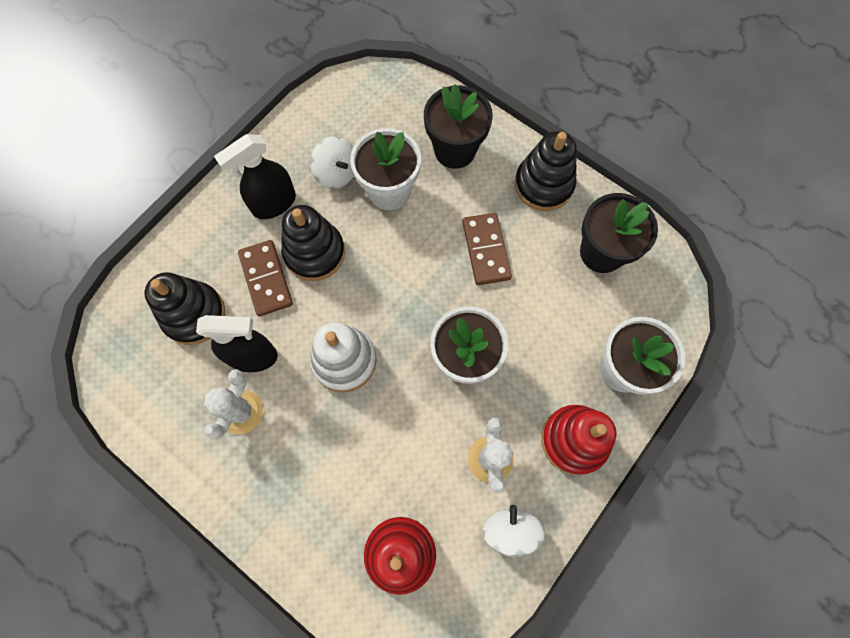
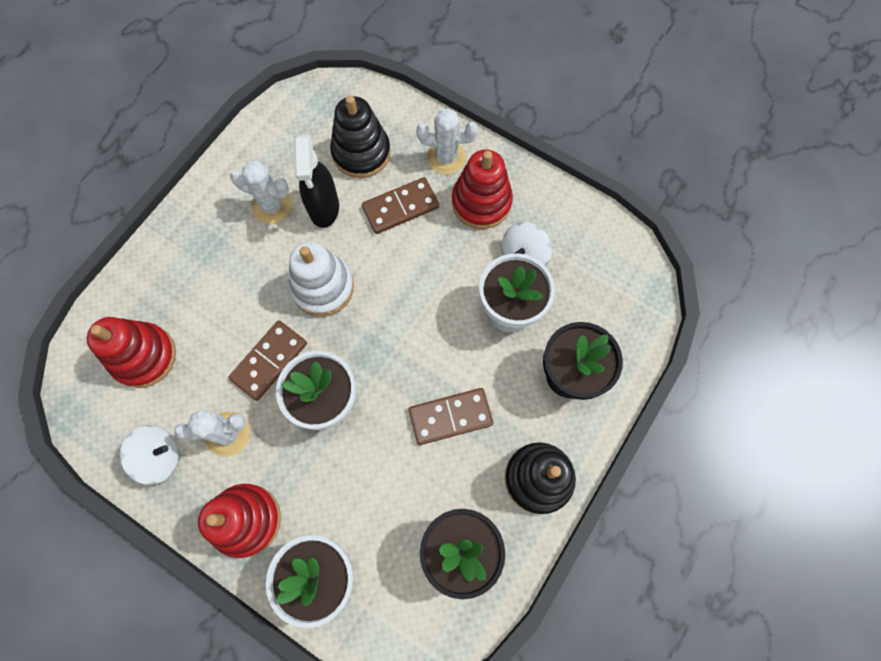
camera: 85 degrees right, 0 degrees up
(217, 231) = (446, 157): none -> white cactus
(273, 204) = (481, 202): black spray bottle -> red stacking toy
(314, 253) = (432, 247): black stacking toy -> none
(418, 416) = (269, 361): none -> brown domino

